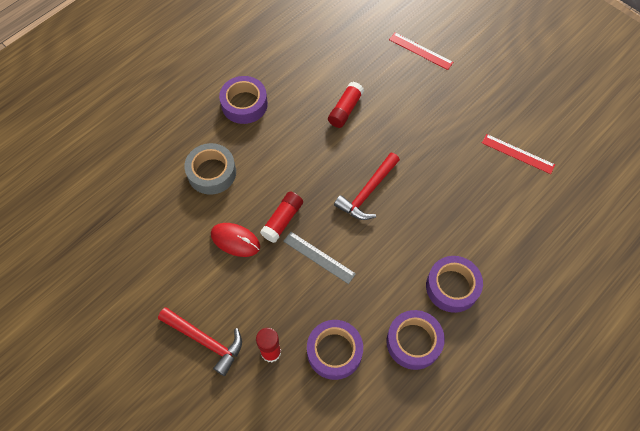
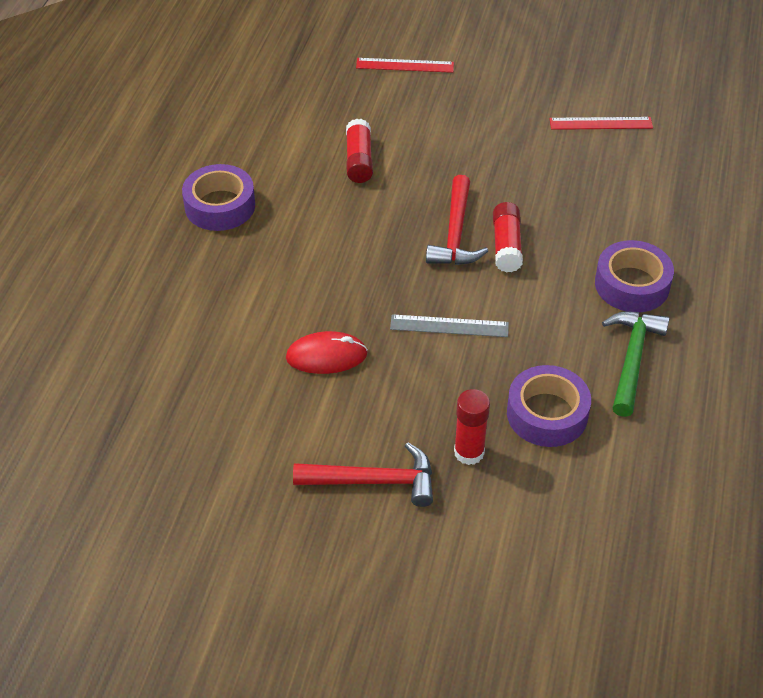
camera: 30 degrees left, 15 degrees down
(212, 172) = (235, 297): grey tape -> none
(282, 220) = (371, 308): red glue stick -> red glue stick (506, 246)
(413, 342) = (632, 359): purple tape -> green hammer

